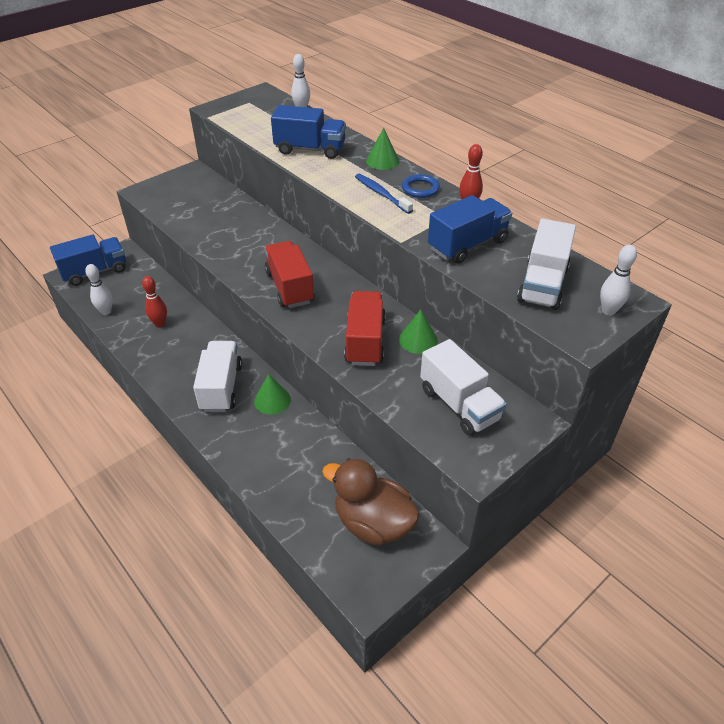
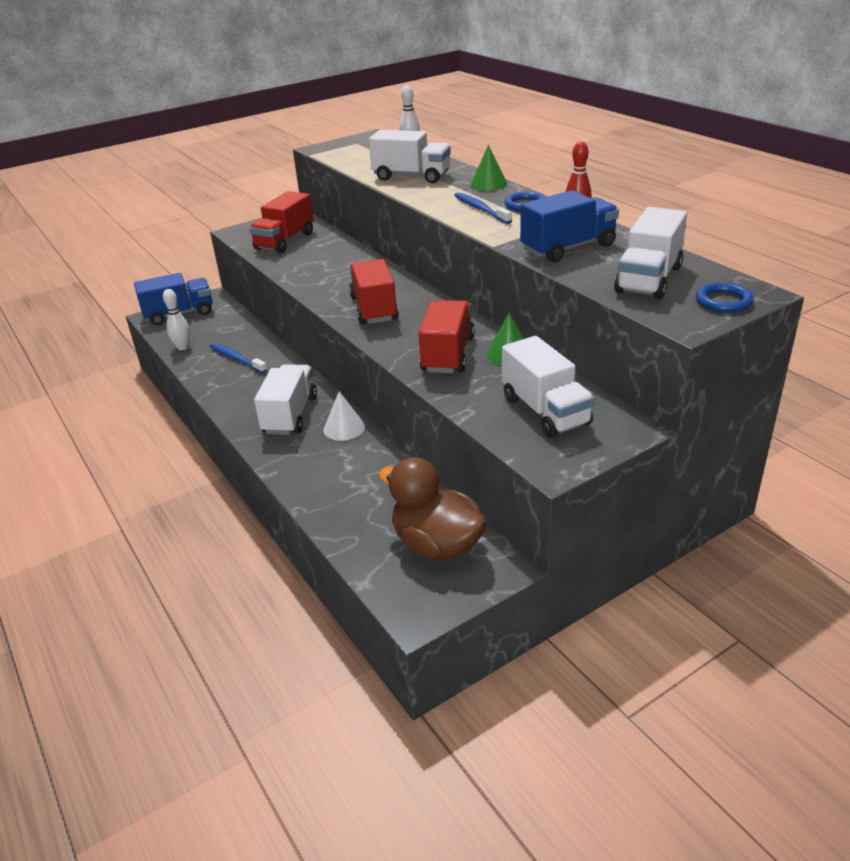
camera: 10 degrees right, 10 degrees down
(160, 324) = (236, 359): red bowling pin -> blue toothbrush
(191, 204) = (285, 241): none -> red truck
(272, 400) = (344, 428): green cone -> white cone
(310, 149) = (411, 177): blue truck -> white truck
(608, 311) = (723, 301): white bowling pin -> blue ring

